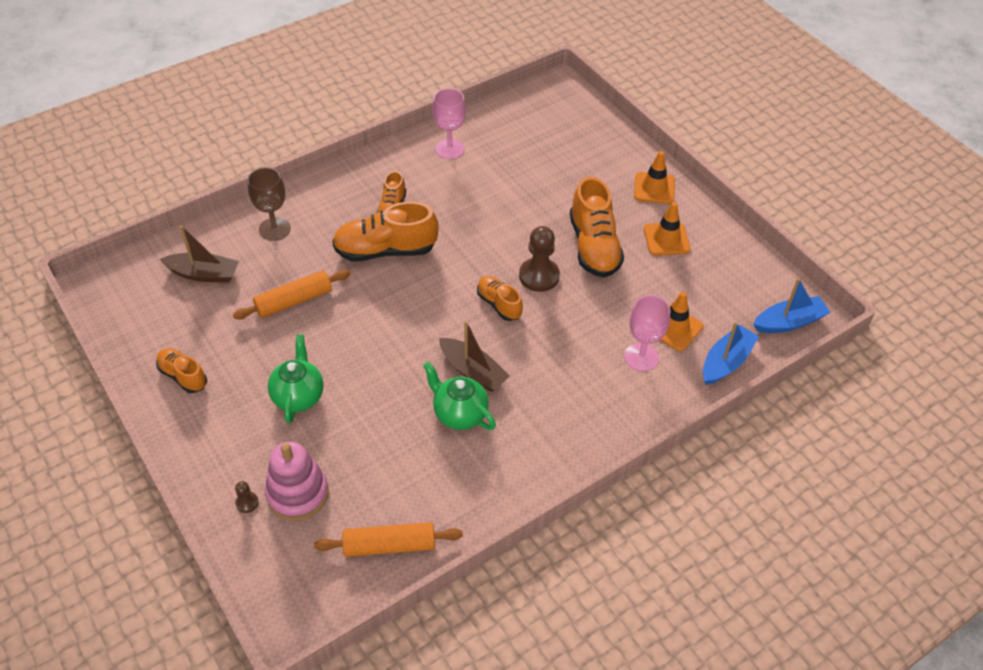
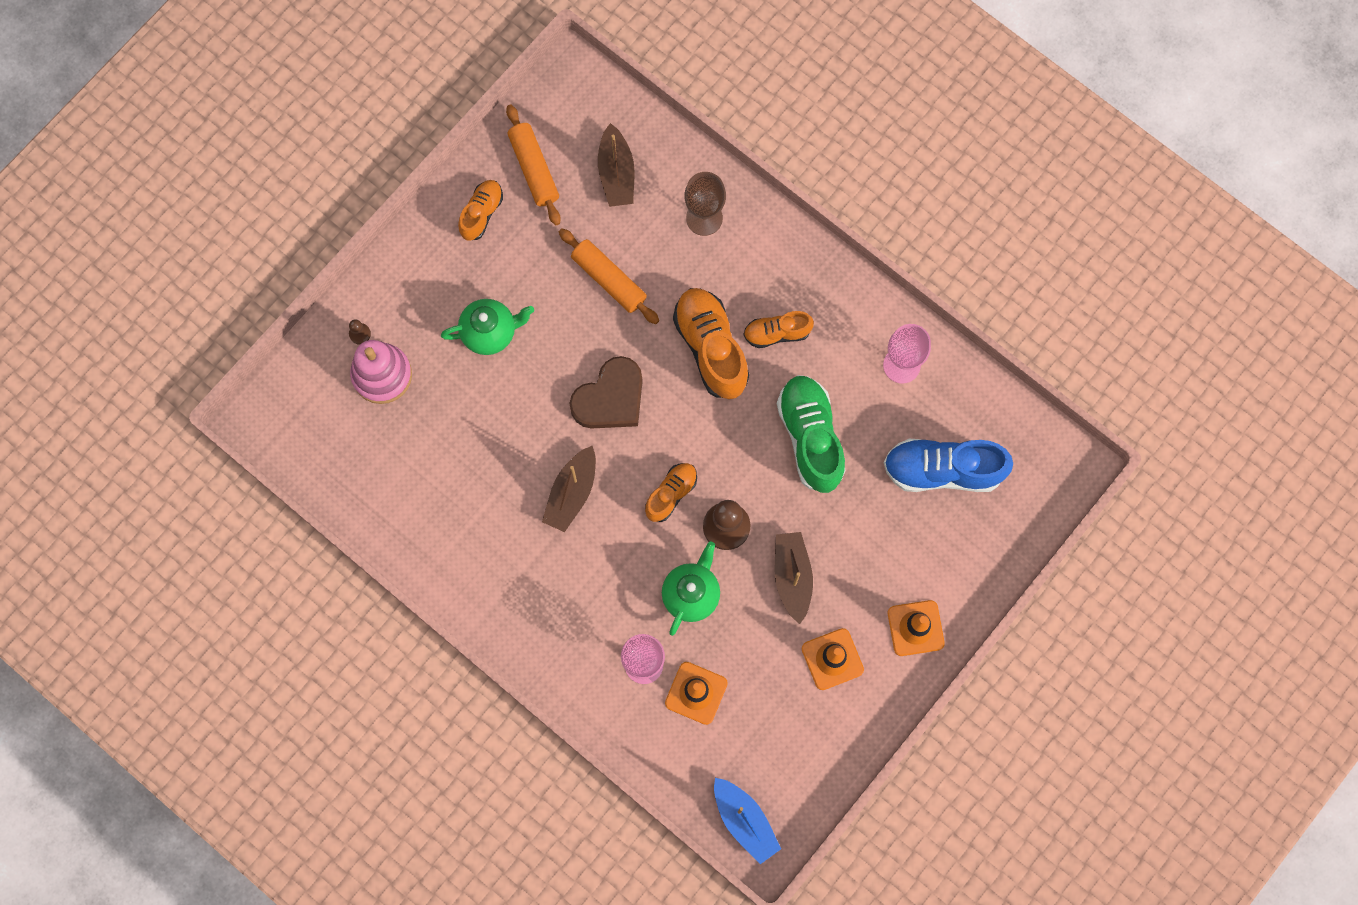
camera: 75 degrees right, 25 degrees up
(389, 545) = (351, 477): orange rolling pin -> orange rolling pin (533, 169)
(399, 324) = (610, 398): none -> brown heart
(459, 414) = (514, 496): green teapot -> green teapot (691, 594)
(485, 210) = (810, 437): none -> green shoe
(538, 147) = (942, 470): none -> blue shoe
(594, 246) = (792, 577): orange shoe -> brown boat
(726, 362) = (664, 758): blue boat -> none

